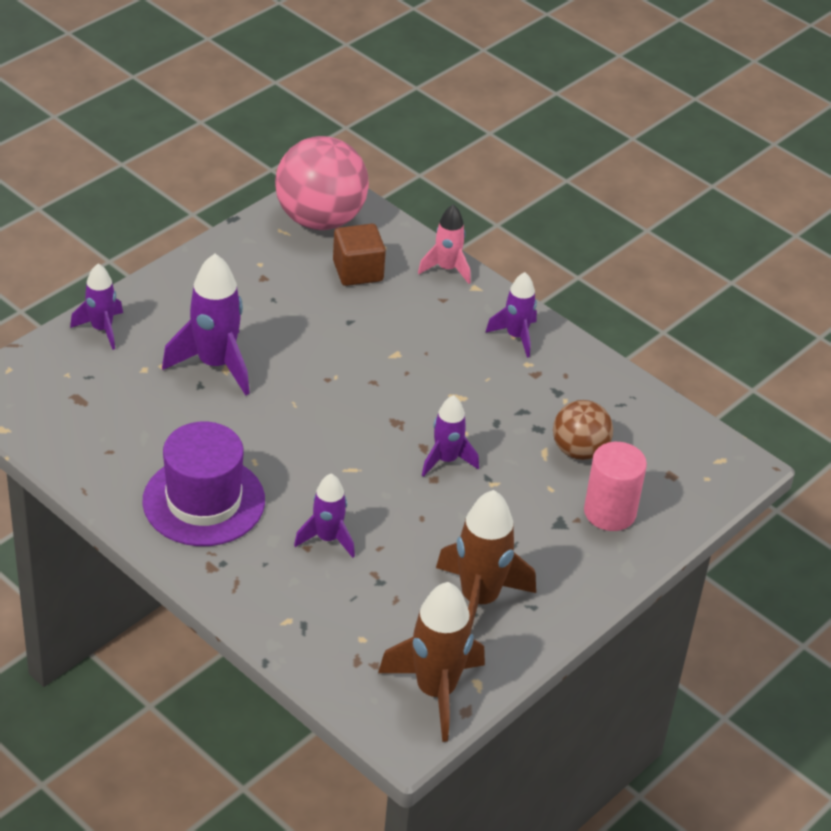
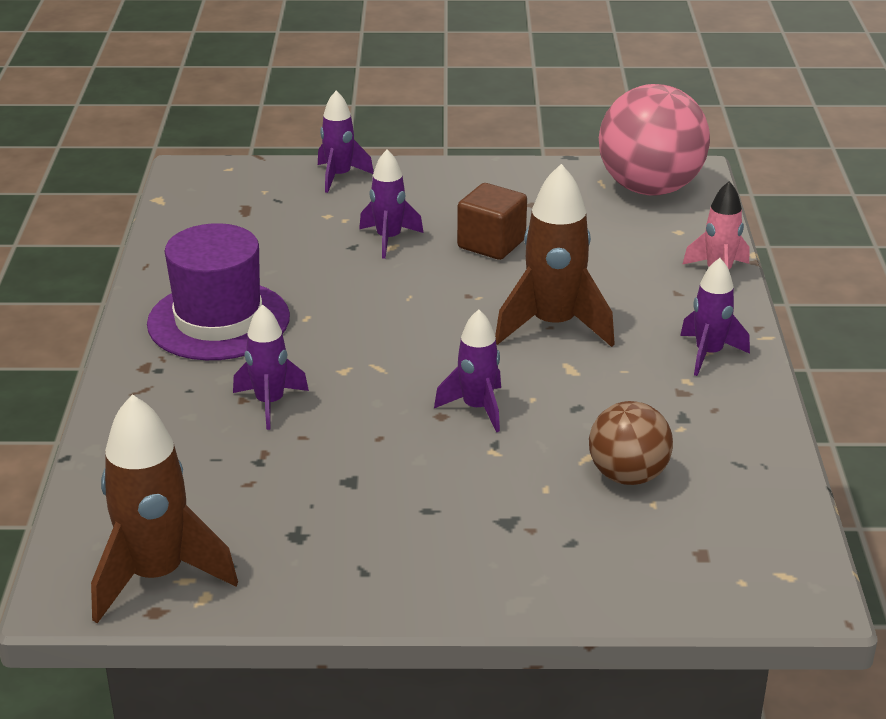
camera: 50 degrees right, 10 degrees down
(215, 364) = (389, 239): purple rocket -> purple rocket, size x0.60
(358, 271) = (625, 236): brown cube -> brown cube (491, 244)
(479, 600) = (322, 532): brown rocket -> brown rocket (553, 326)
(610, 512) = (577, 544): pink cylinder -> none

